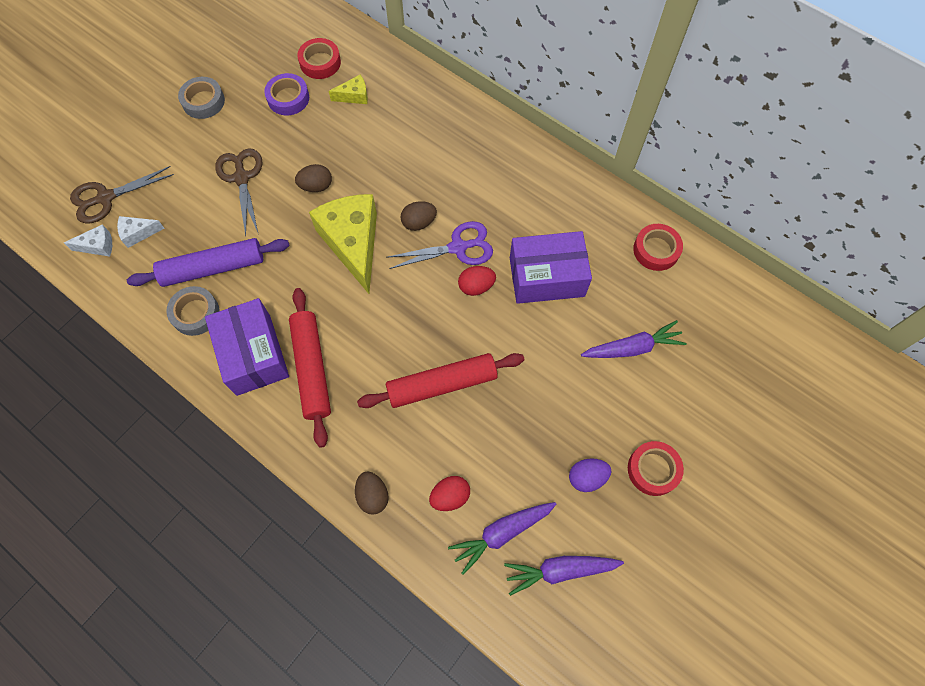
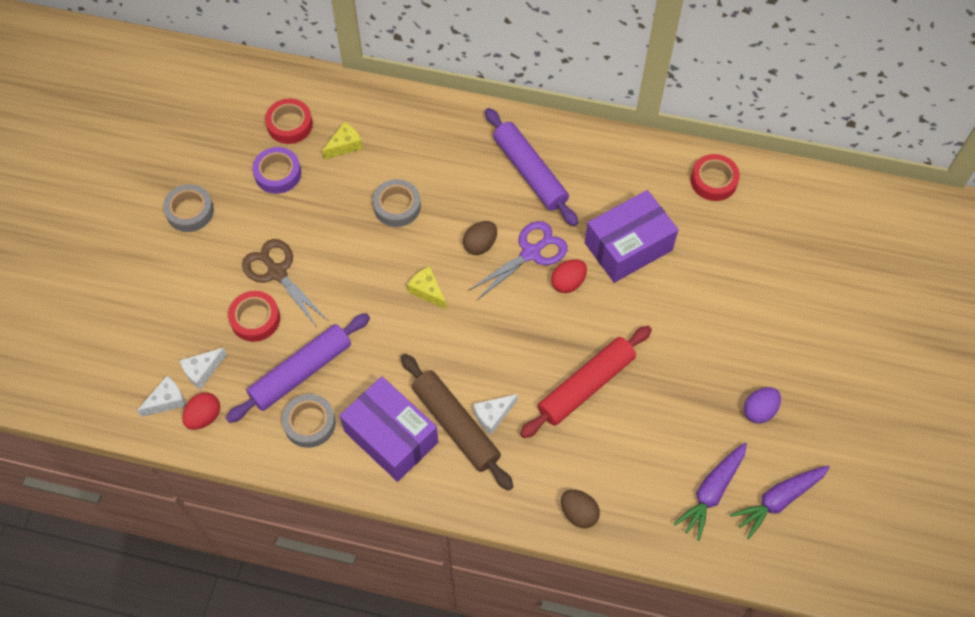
camera: 25 degrees left, 5 degrees down
(105, 198) = (145, 350): brown scissors -> none
(312, 368) = (456, 425): red rolling pin -> brown rolling pin
(316, 186) = (358, 250): brown egg -> none
(347, 374) = (493, 415): none -> white cheese
(353, 243) = (427, 291): yellow cheese -> yellow cheese, size x0.44
(368, 162) = (397, 206): none -> grey tape
(450, 496) = (648, 482): red egg -> red egg (204, 417)
(495, 178) = (530, 172): none -> purple rolling pin
(632, 348) = (738, 279): purple carrot -> none
(653, 470) = (812, 378): red tape -> red tape (255, 319)

